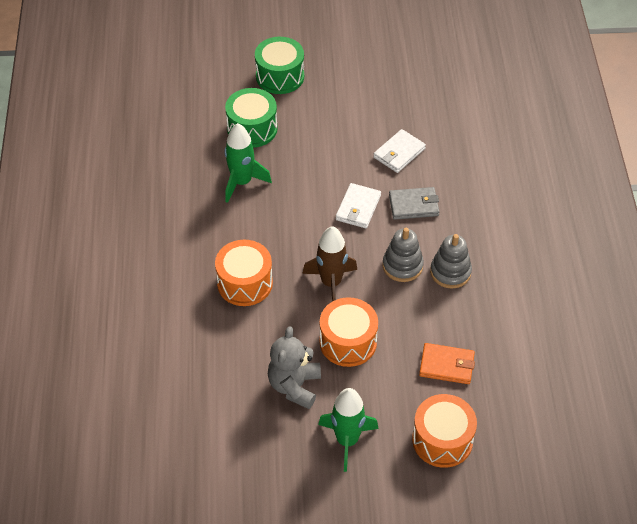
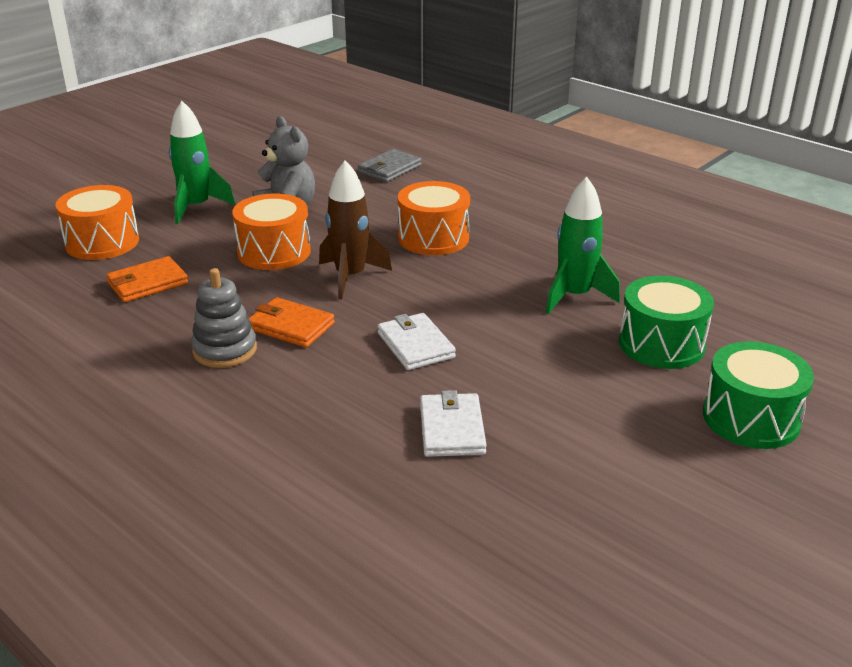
camera: 135 degrees right, 20 degrees down
(402, 266) = (290, 326): grey stacking toy -> orange wallet
(414, 205) = (351, 385): grey wallet -> grey wallet (389, 169)

